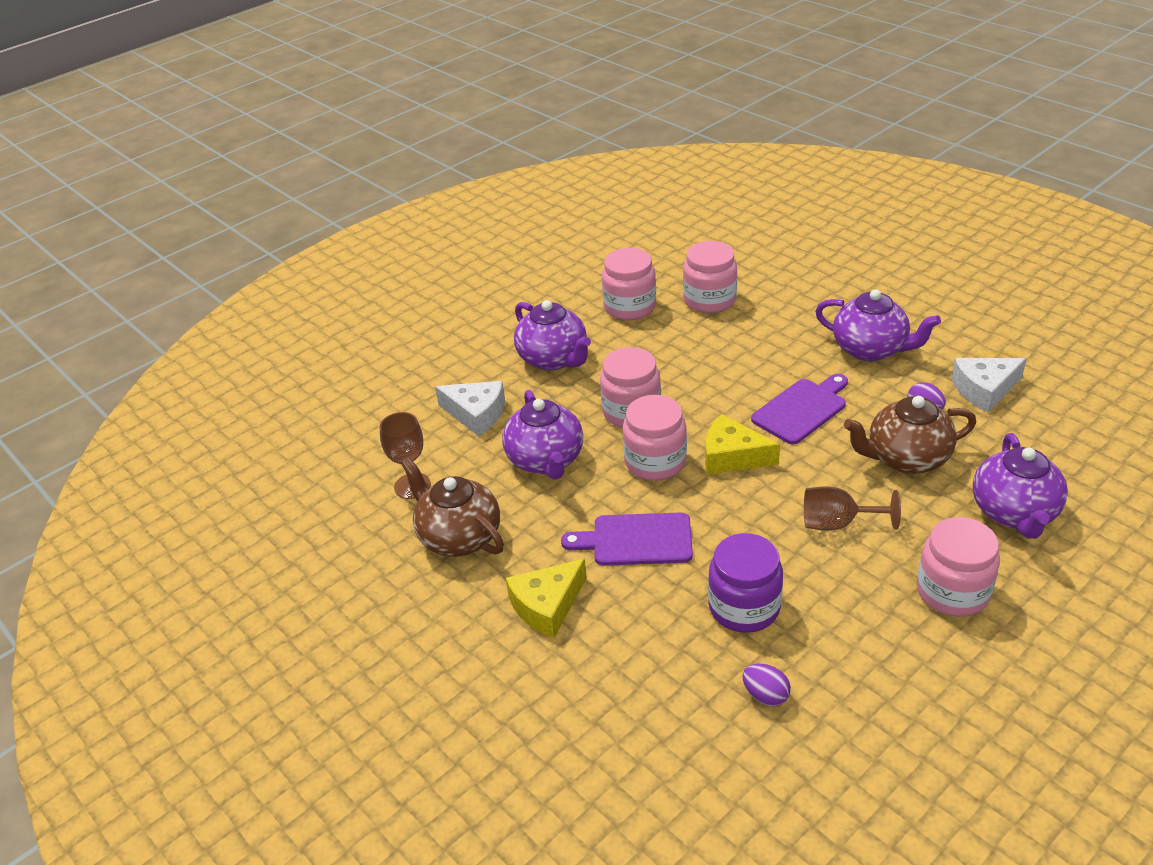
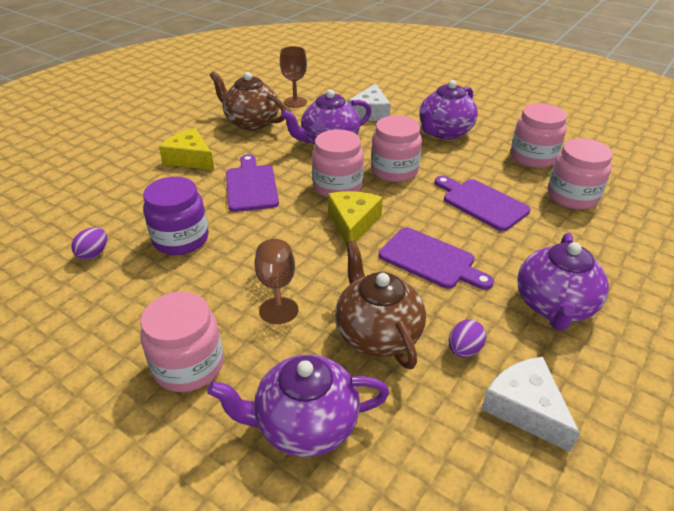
camera: 75 degrees right, 0 degrees up
(459, 537) = (251, 122): brown teapot -> brown teapot turned 90 degrees counterclockwise
(710, 359) = (482, 203): none -> purple cutting board

